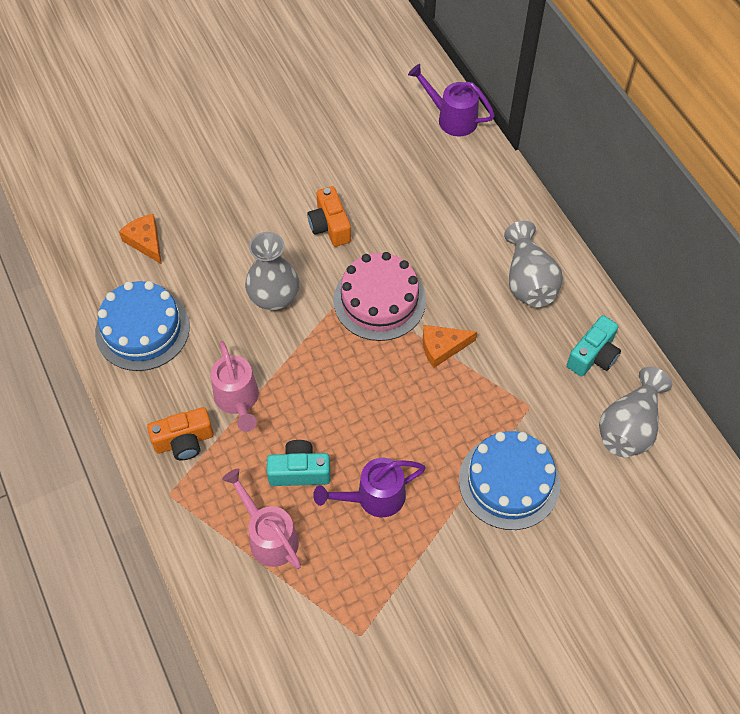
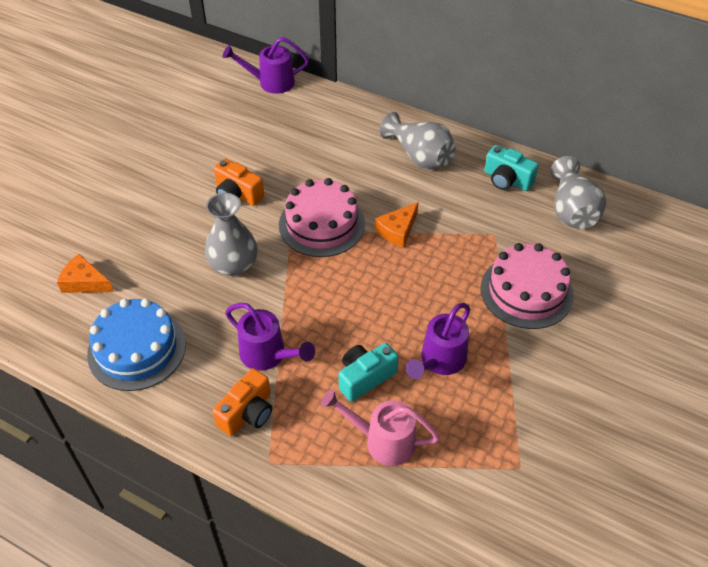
camera: 35 degrees left, 10 degrees down
(238, 400) = (268, 355): pink watering can -> purple watering can
(509, 481) = (526, 291): blue cake -> pink cake
(593, 356) = (507, 180): turquoise camera -> turquoise camera turned 120 degrees clockwise

